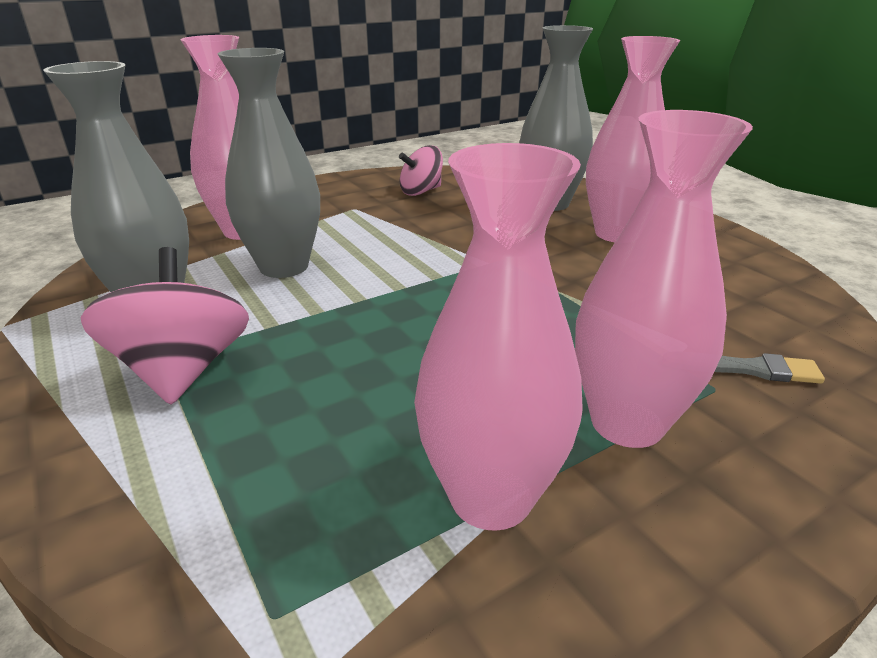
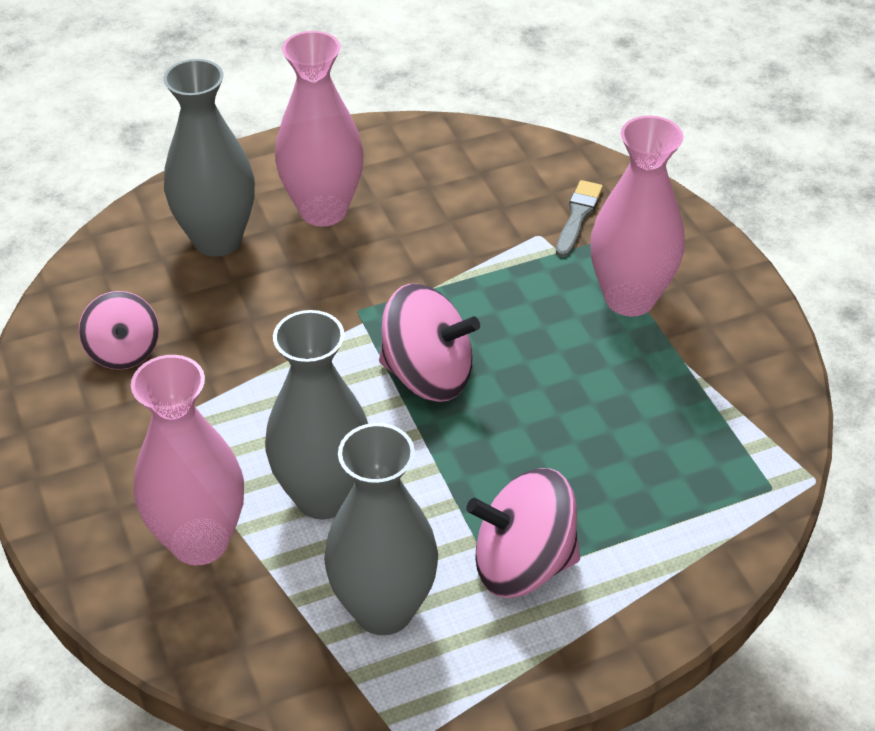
camera: 80 degrees left, 15 degrees up
(435, 297) = (428, 375): none -> pink spinning top
(491, 497) = (691, 381): pink vase -> none

